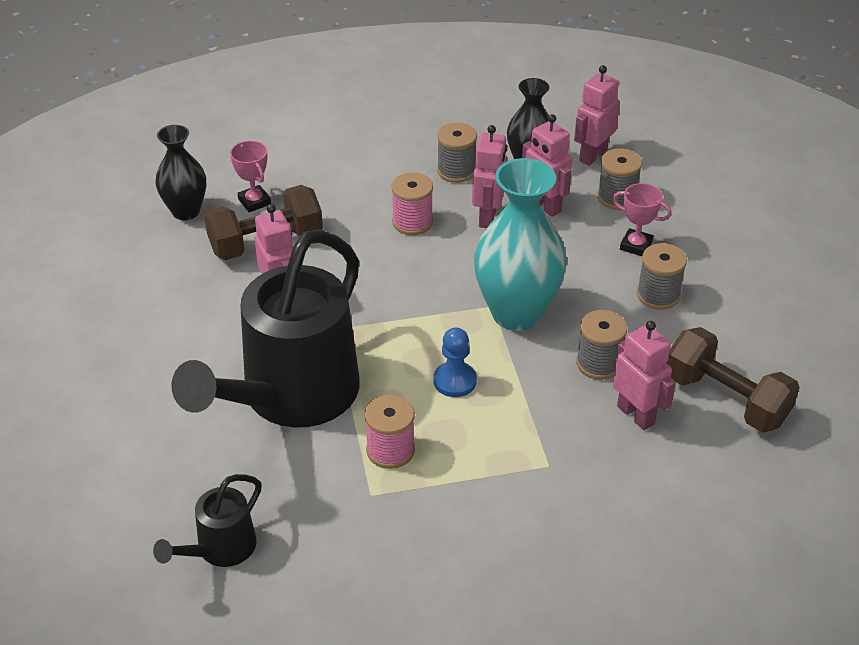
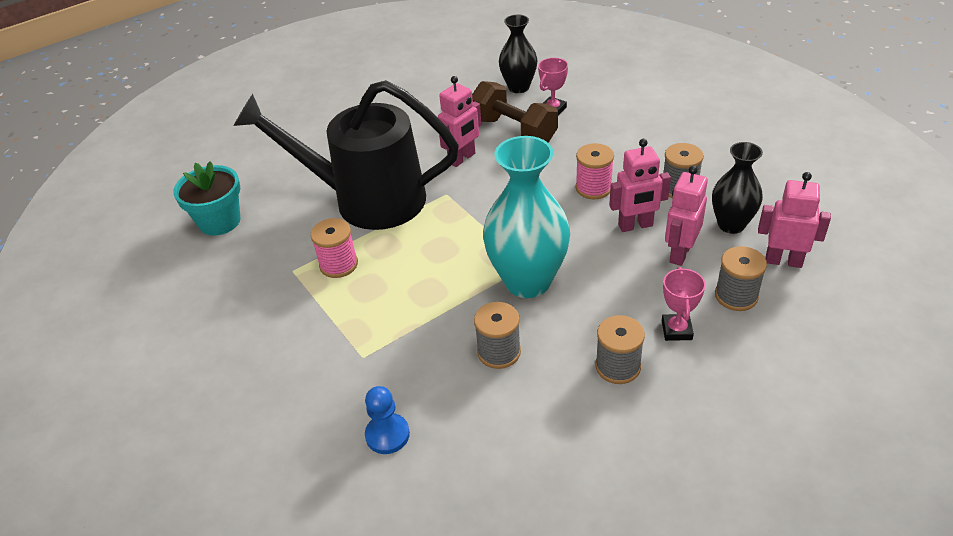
camera: 70 degrees right, 0 degrees up
(220, 550) = (219, 221): black watering can -> turquoise flower pot
(455, 381) = (427, 273): blue pawn -> blue pawn (387, 435)
(636, 415) = (449, 396): pink robot -> none
(725, 399) = (505, 458): brown dumbbell -> none

